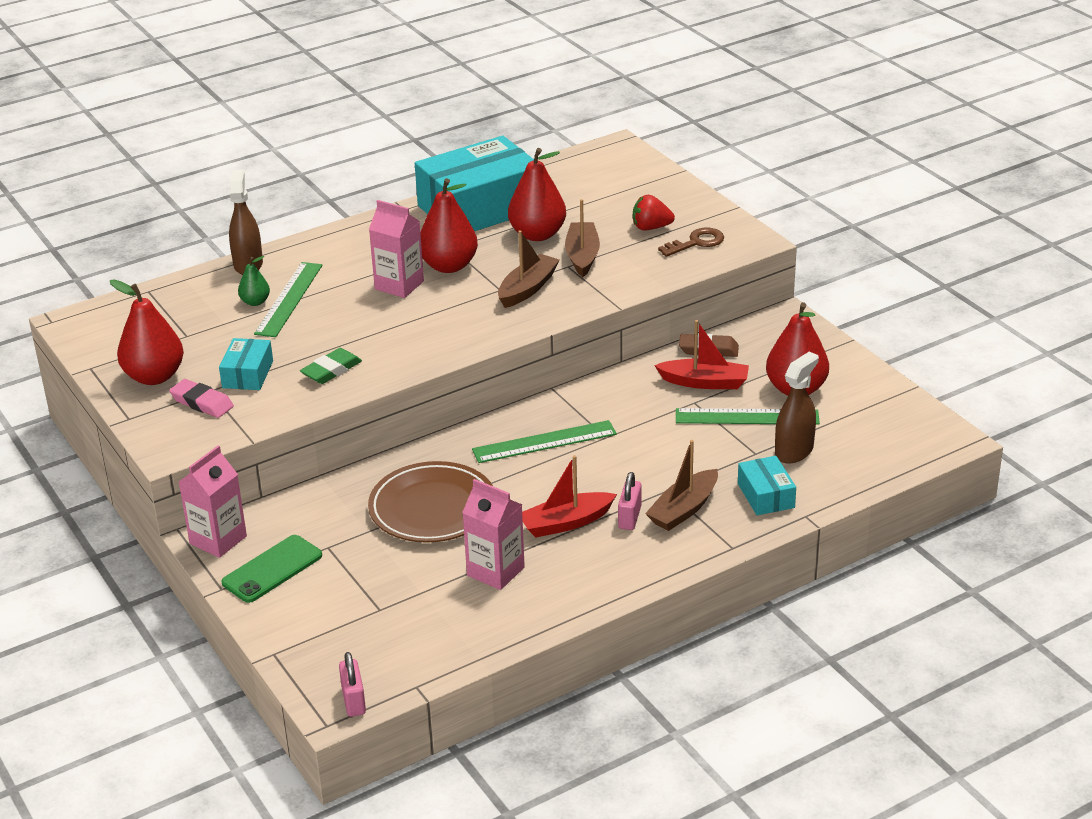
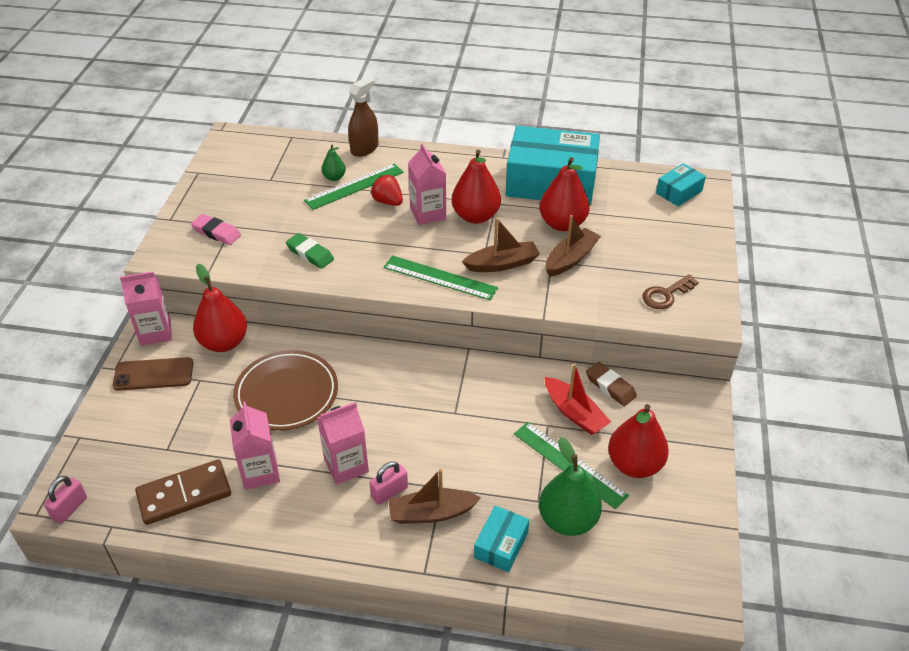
camera: 40 degrees right, 10 degrees up
(154, 376) = (218, 198): red pear -> red pear (224, 342)
(202, 403) = (216, 232): pink eraser -> pink eraser turned 45 degrees counterclockwise
(247, 374) = (264, 227): turquoise box -> turquoise box (679, 192)
(272, 569) = (153, 374): green phone -> brown phone
(331, 370) = (310, 254): green eraser -> green eraser turned 45 degrees clockwise
(450, 626) = (184, 494): none -> brown domino
(544, 442) = (412, 389): green ruler -> green ruler (440, 278)
(566, 523) = (346, 465): red boat -> pink carton
(651, 228) = (648, 263): red strawberry -> red strawberry (388, 202)
(696, 243) = (666, 295): brown key -> brown key turned 135 degrees clockwise
(794, 451) = (567, 520): brown spray bottle -> green pear

